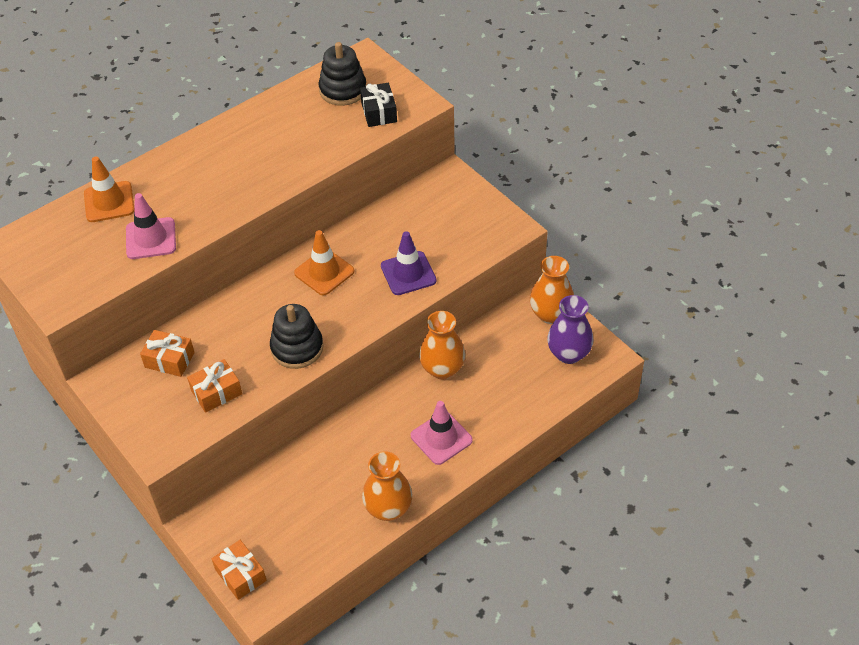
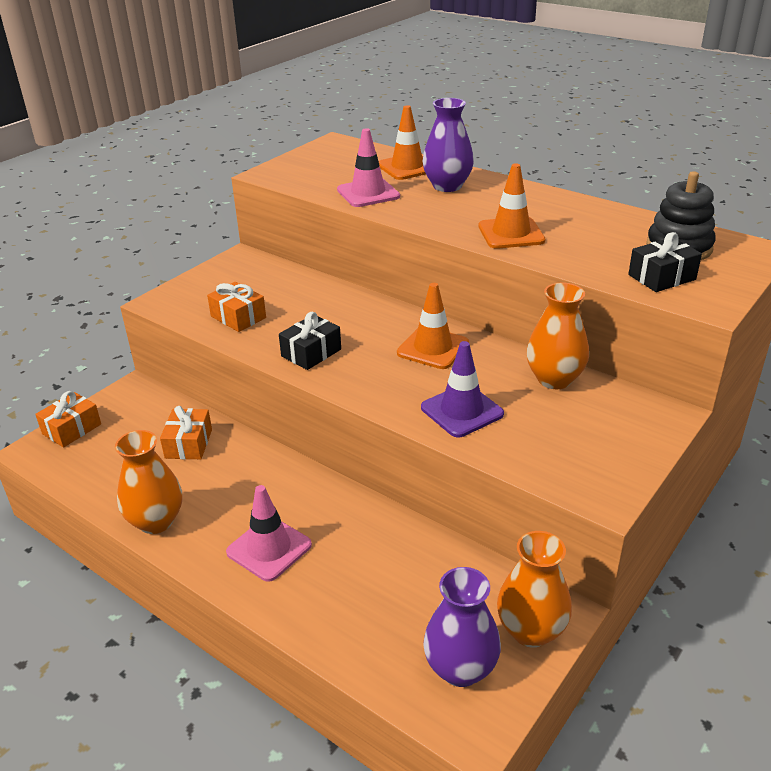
camera: 75 degrees right, 15 degrees down
(167, 184) = (447, 186): none -> purple vase
(169, 360) = (275, 284): orange gift -> orange gift (188, 444)
(277, 168) = (511, 233): none -> orange traffic cone
(297, 348) = (311, 353): black stacking toy -> black gift
(442, 369) = (383, 527): orange vase -> orange vase (554, 379)

